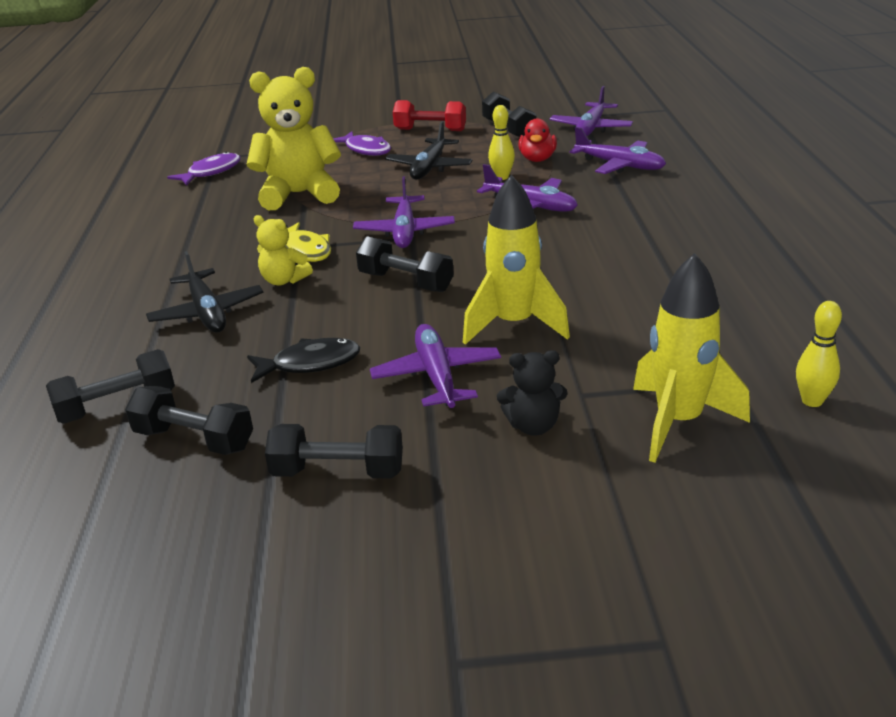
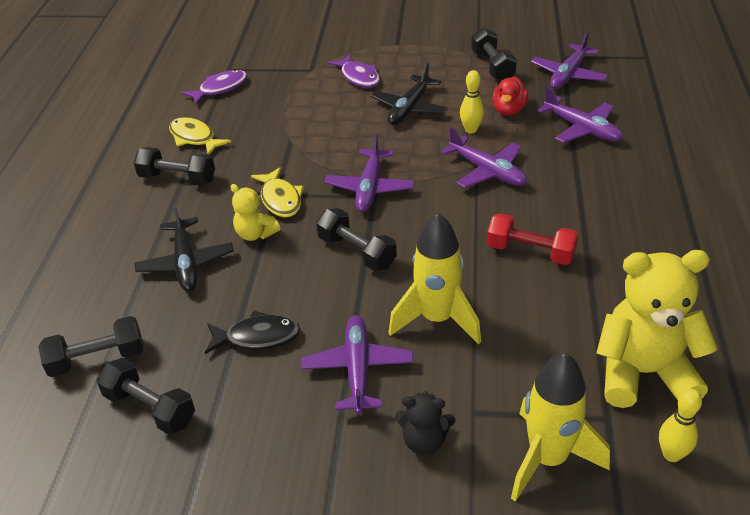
camera: 10 degrees right, 10 degrees up
(191, 212) = (194, 138): none -> yellow fish
(299, 194) = (289, 127): yellow teddy bear -> yellow teddy bear (643, 373)
(338, 472) = (255, 464): black dumbbell -> black dumbbell (177, 178)
(430, 130) = (421, 58): red dumbbell -> red dumbbell (530, 252)

